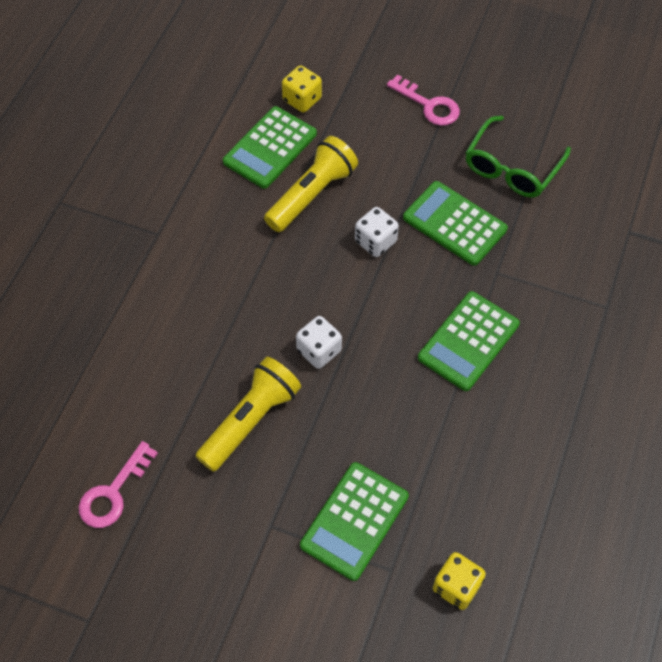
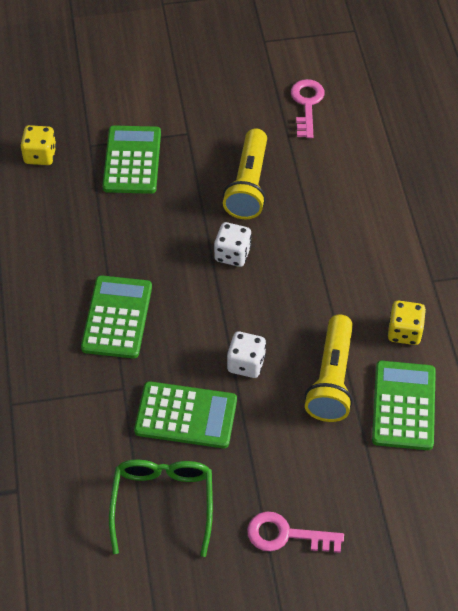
camera: 150 degrees right, 5 degrees down
(302, 99) = (414, 474): yellow dice -> yellow dice (404, 332)

